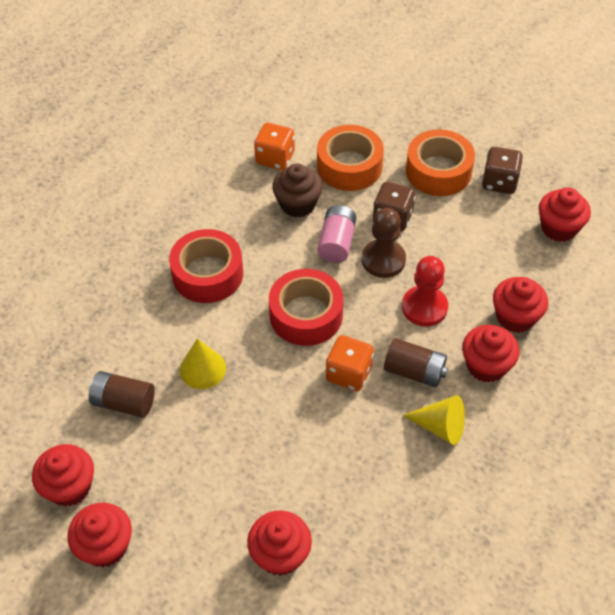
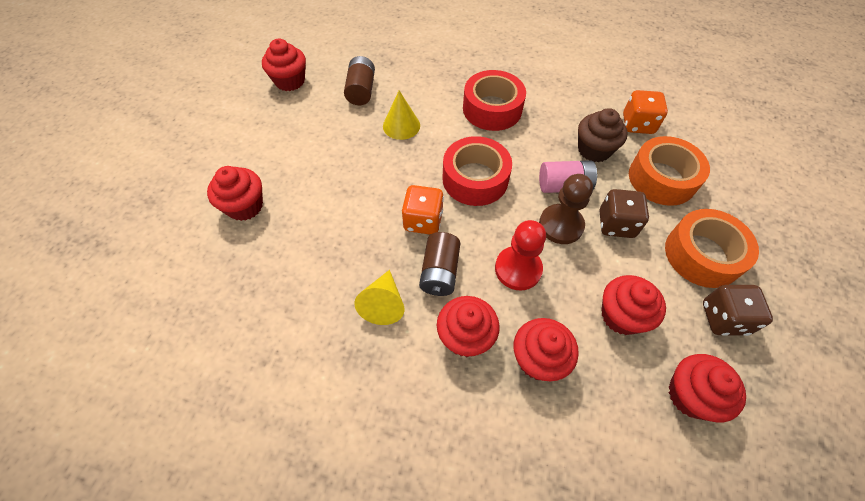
camera: 75 degrees right, 5 degrees up
(105, 546) = (247, 108): red cupcake -> red cupcake (621, 316)

